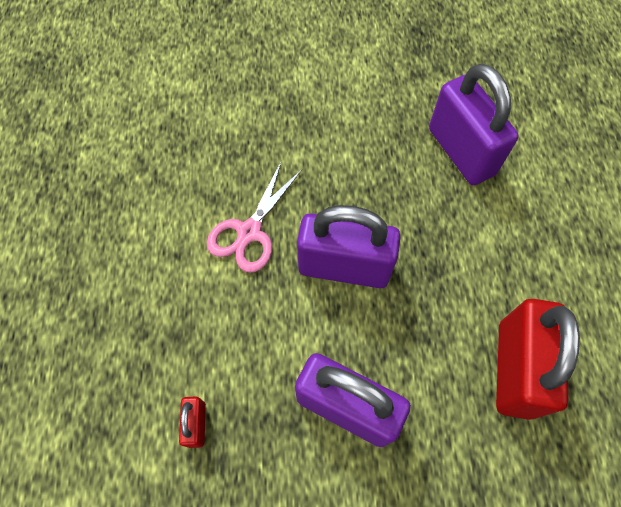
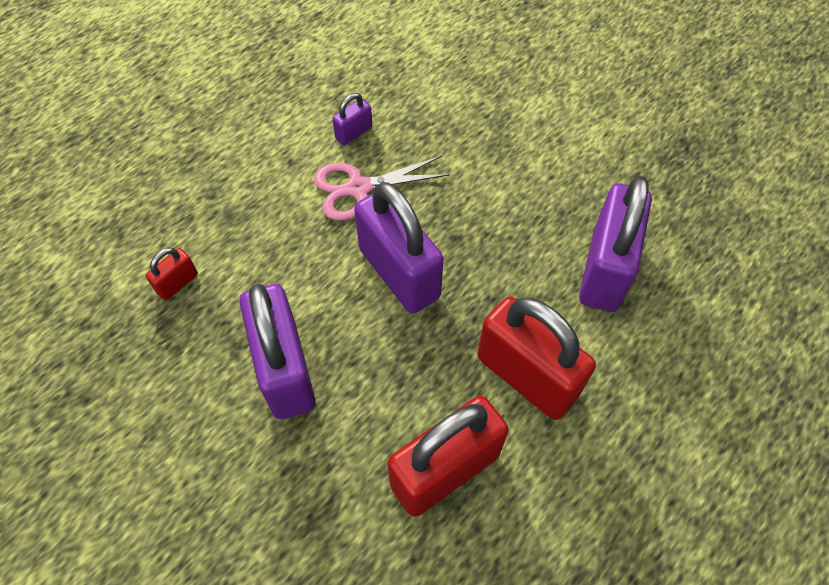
camera: 45 degrees right, 5 degrees down
(200, 194) = (354, 133): none -> purple padlock
(493, 261) = (526, 376): none -> red padlock

